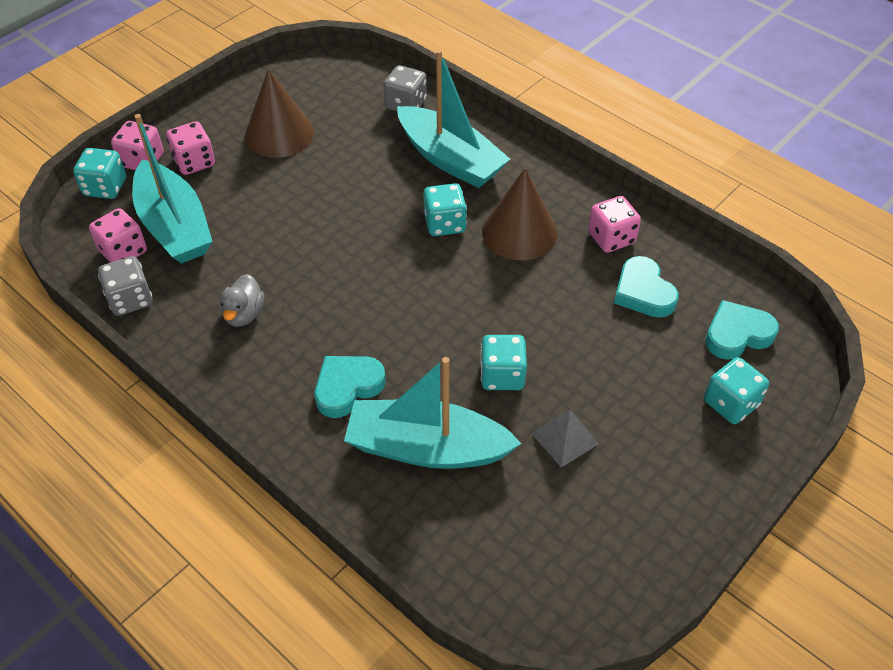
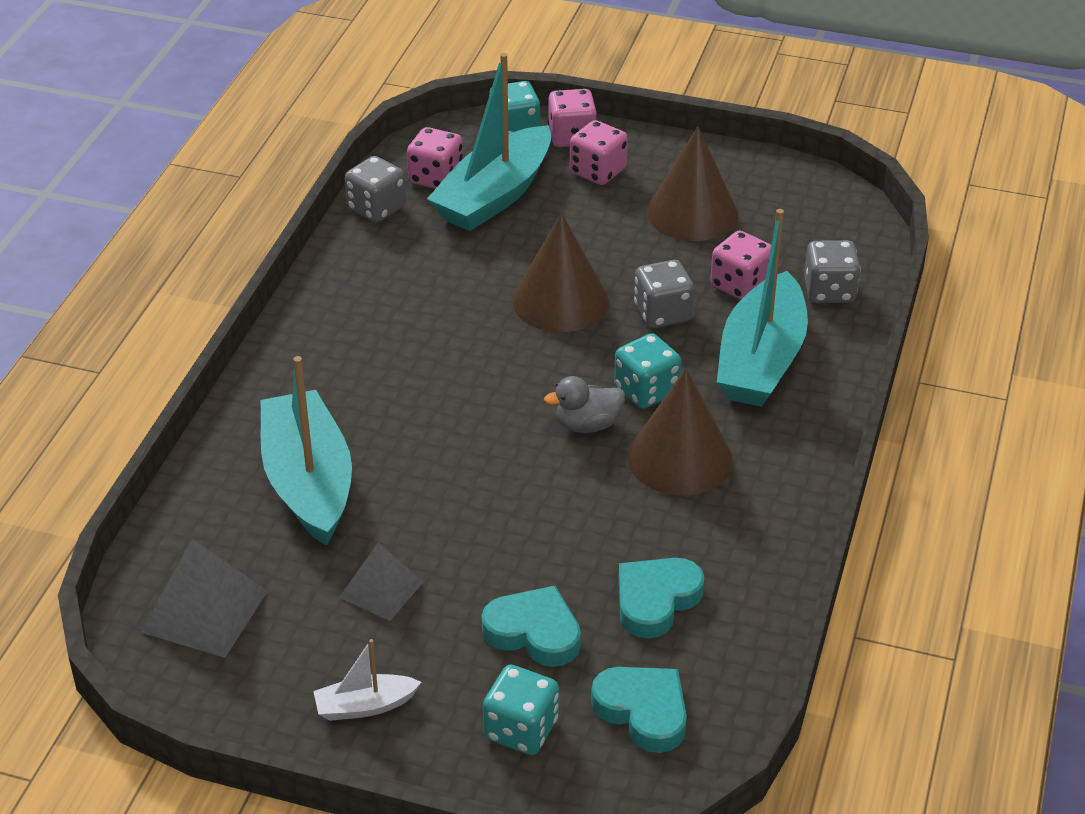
camera: 65 degrees right, 10 degrees down
(244, 314) = (406, 289): grey duck -> grey duck (587, 425)
(322, 233) = (560, 301): none -> brown cone
(347, 387) = (354, 397): turquoise heart -> turquoise heart (534, 632)
(372, 187) = (662, 313): none -> grey dice
(502, 375) = (442, 511): turquoise dice -> none
(535, 563) = (205, 611): none -> grey pyramid
(611, 238) = (731, 545): pink dice -> pink dice (740, 285)
(676, 486) = (365, 706): none -> white boat

